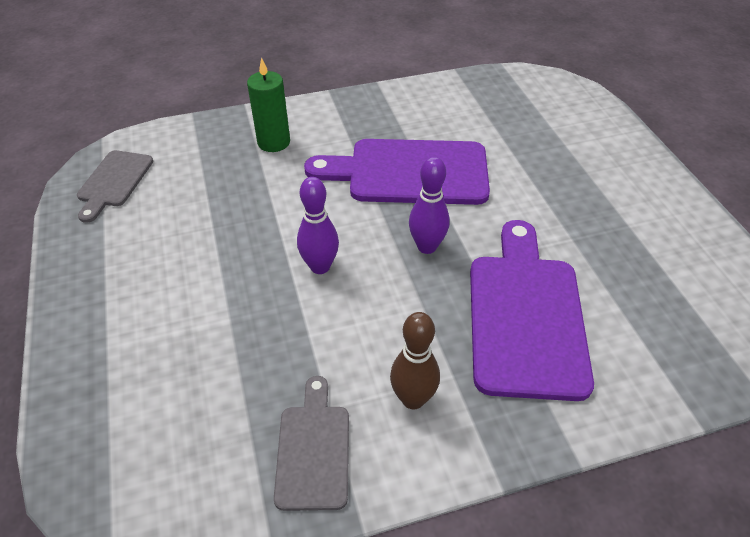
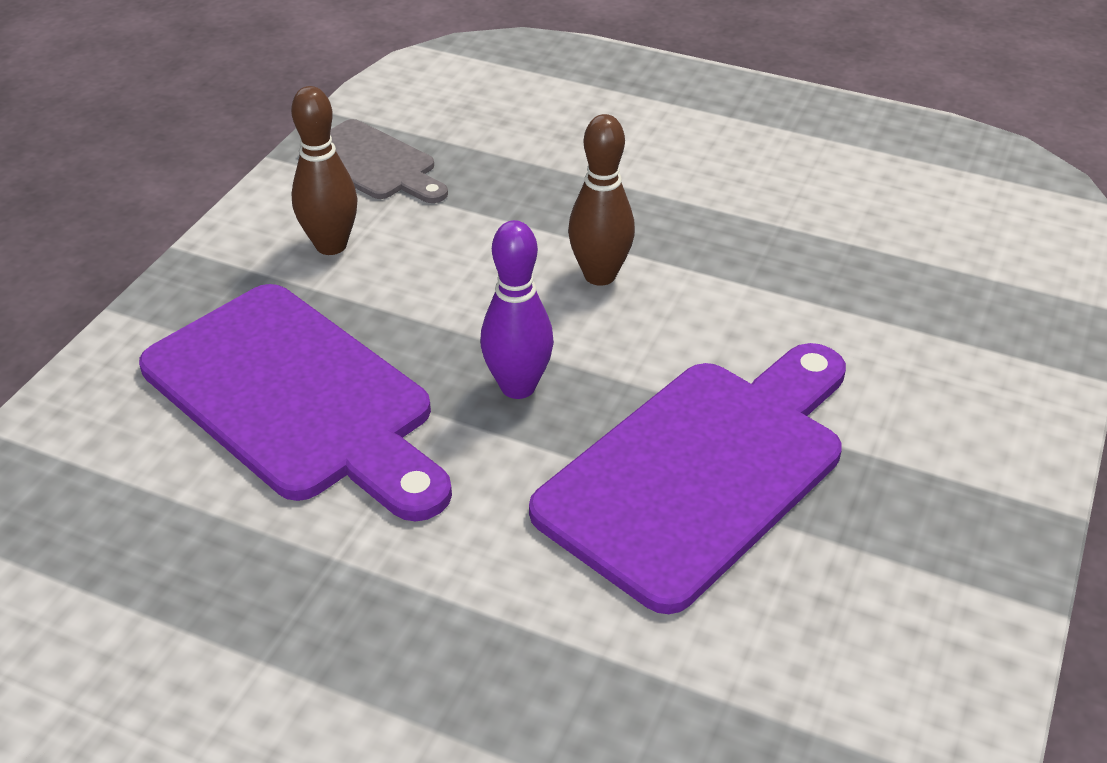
camera: 130 degrees right, 5 degrees down
(114, 182) = (971, 181): grey cutting board -> none
(274, 142) = (943, 360): green candle -> none
(320, 266) = (600, 275): purple bowling pin -> brown bowling pin

